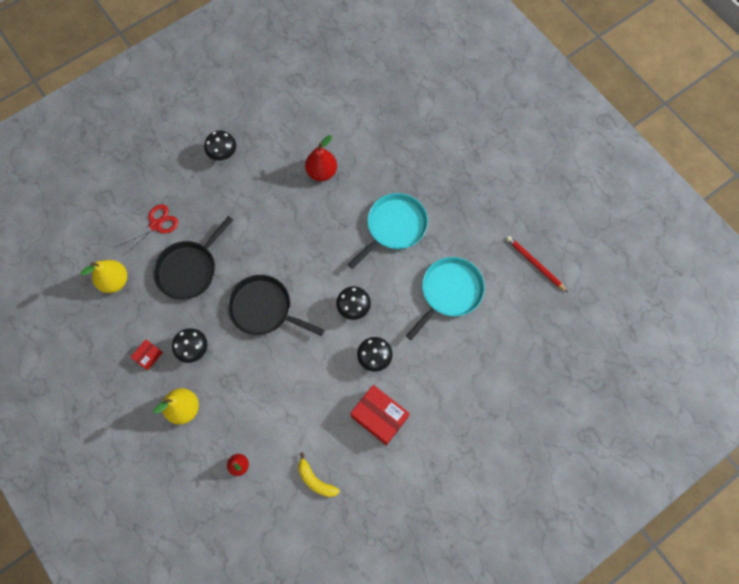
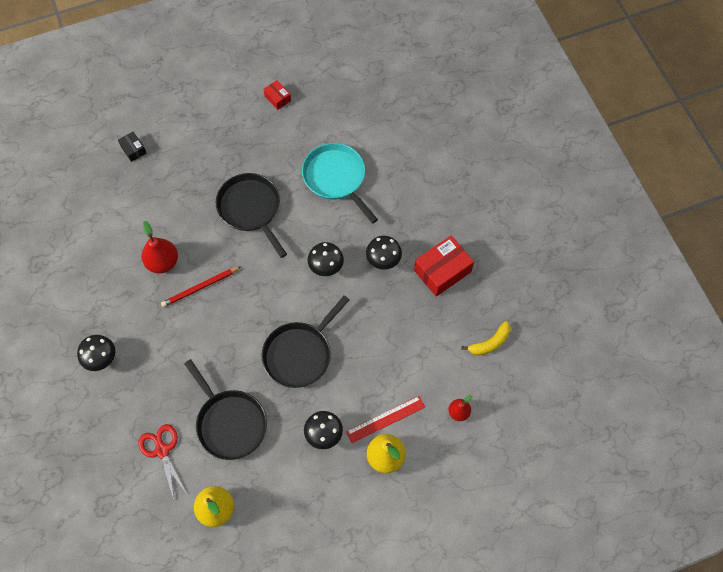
camera: 75 degrees left, 5 degrees down
(148, 356) = (317, 485): red box -> red box (277, 98)
(219, 400) = (385, 419): none -> red ruler
(394, 227) = (251, 209): turquoise pan -> black pan
(423, 114) = (133, 149): none -> black box
(535, 264) = (331, 99): red pencil -> red pencil (200, 288)

